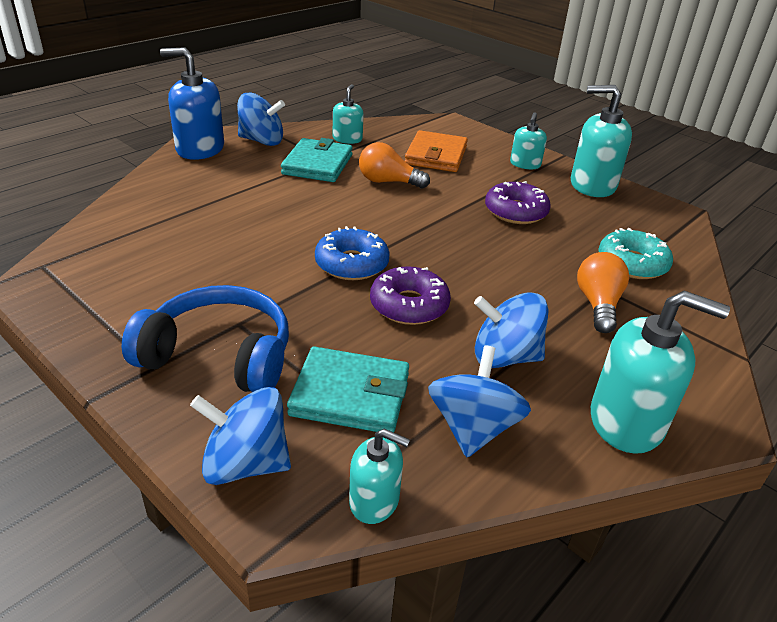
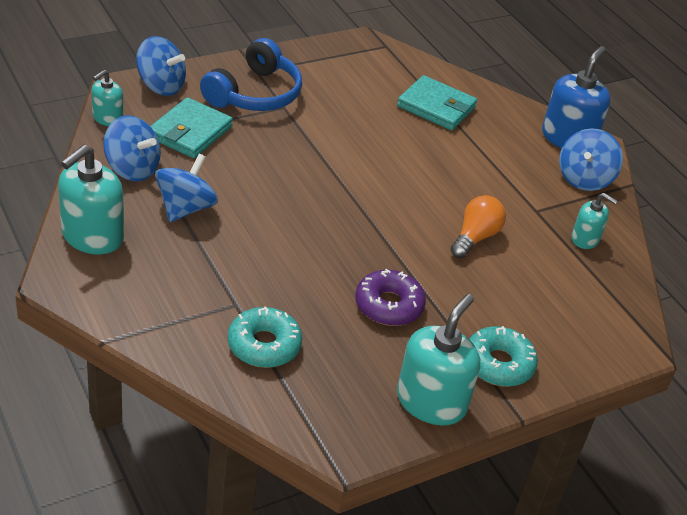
camera: 105 degrees right, 5 degrees up
(245, 463) = (161, 86): blue spinning top -> blue spinning top turned 90 degrees clockwise
(317, 164) = (523, 201): turquoise wallet -> turquoise wallet (436, 107)
(351, 264) = (335, 173): blue donut -> none
(409, 305) = (267, 184): purple donut -> none
(436, 155) = (533, 294): orange wallet -> none
(525, 164) = (498, 364): turquoise soap dispenser -> turquoise donut
(598, 304) = (216, 287): orange light bulb -> none

